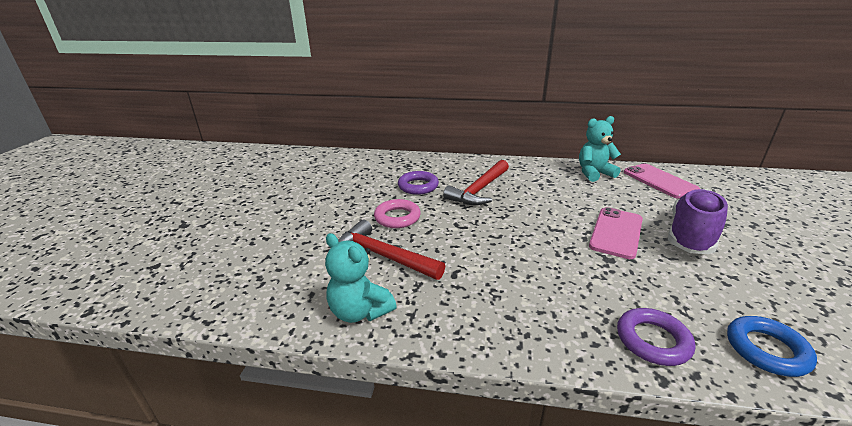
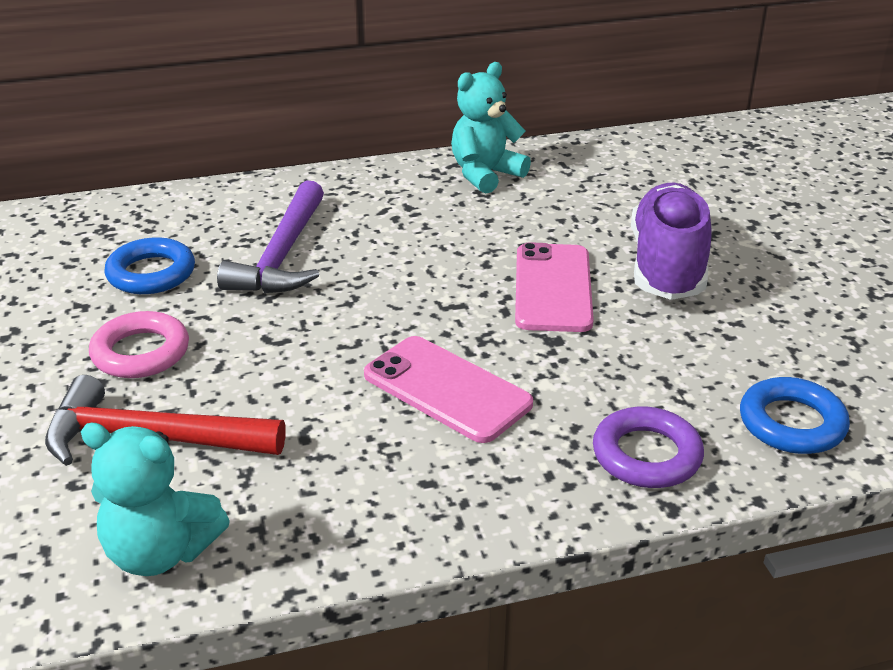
camera: 25 degrees left, 5 degrees up
(418, 186) = (151, 273): purple ring -> blue ring
(479, 190) = (282, 255): red hammer -> purple hammer
(659, 181) = (599, 169): pink phone -> pink phone (447, 389)

